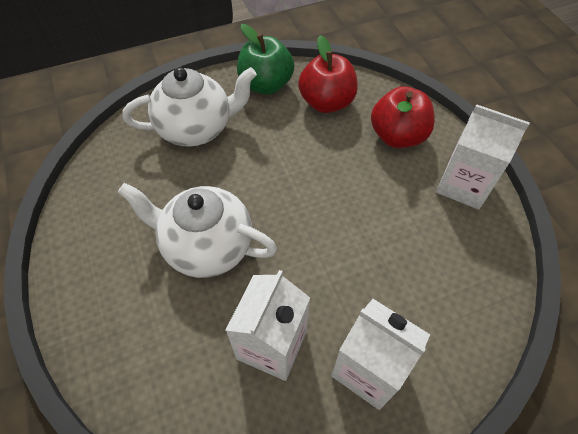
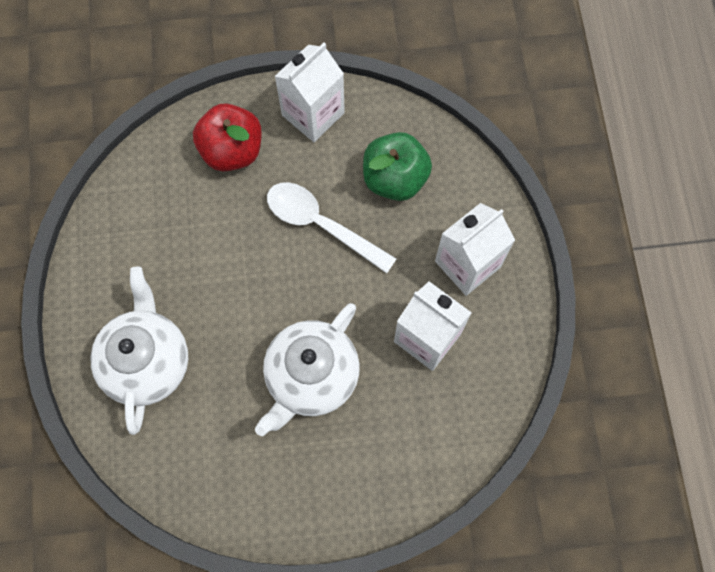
camera: 75 degrees left, 15 degrees up
(266, 85) = (104, 267): green apple -> green apple (395, 178)
(326, 102) = (157, 207): red apple -> none
(357, 218) = (321, 225): none -> white spoon

